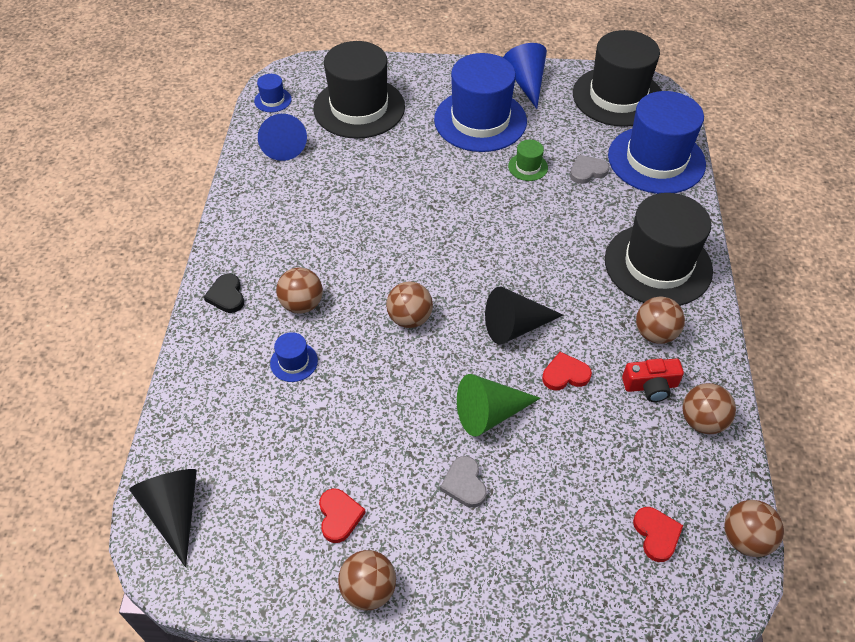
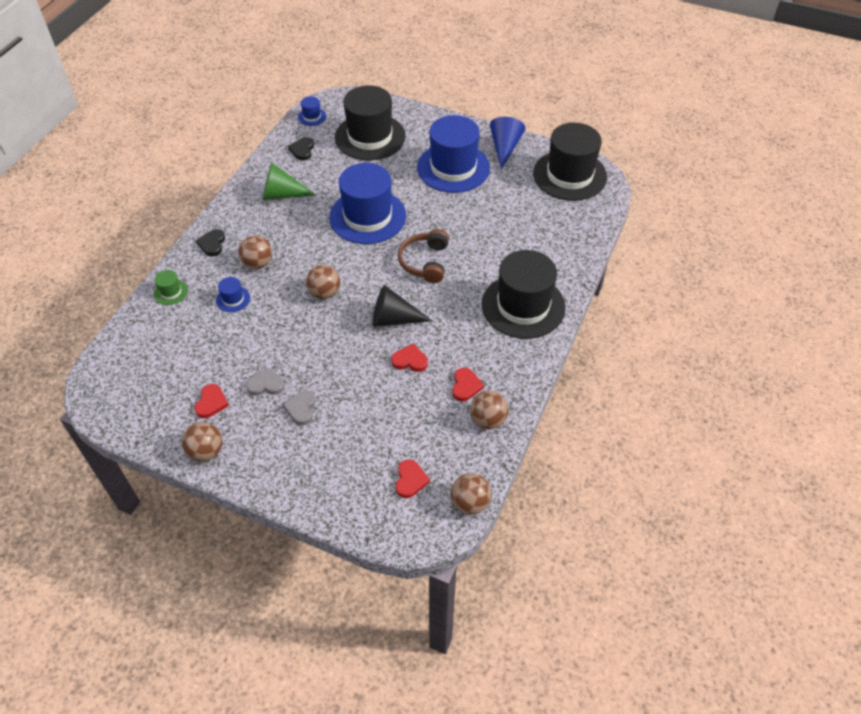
camera: 20 degrees right, 0 degrees up
(174, 512) = (113, 368): black cone -> none
(282, 144) = (302, 150): blue cone -> black heart
(489, 414) = (343, 370): green cone -> green cone (282, 194)
(512, 244) = (425, 262): none -> brown headphones
(528, 167) = (468, 210): green hat -> green hat (171, 292)
(587, 171) = (512, 225): grey heart -> grey heart (266, 384)
(650, 386) = (465, 386): red camera -> red heart
(655, 333) = (491, 352): brown ball -> none
(656, 160) = (570, 230): blue hat -> blue hat (367, 216)

